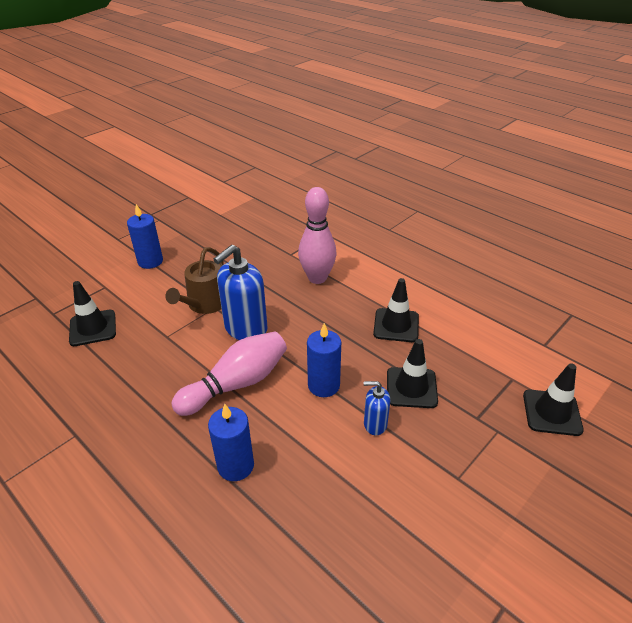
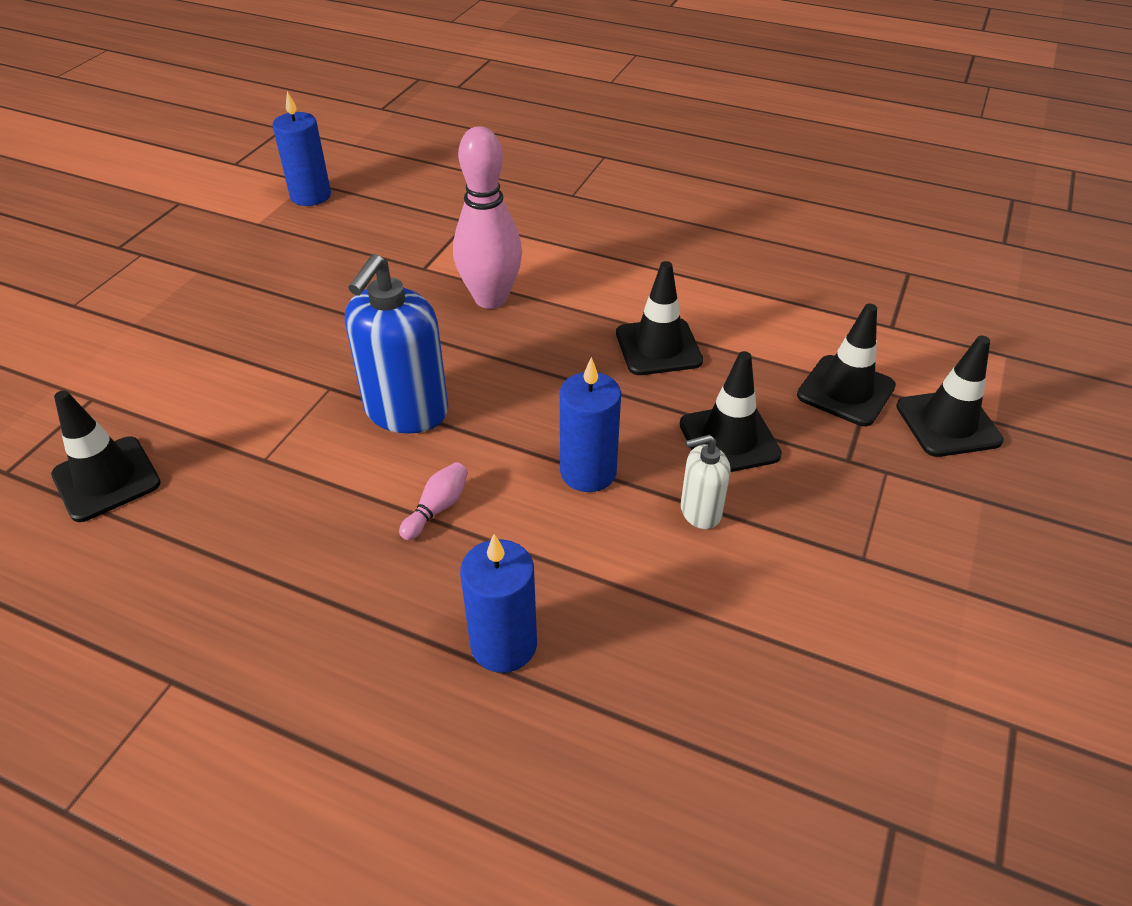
camera: 20 degrees left, 5 degrees up
(150, 261) = (163, 333): blue candle -> blue candle (310, 196)
(205, 304) = (309, 386): brown watering can -> none
(237, 384) = (437, 508): pink bowling pin -> pink bowling pin, size x0.42
(375, 424) = (700, 511): blue soap dispenser -> white soap dispenser
(495, 377) = (845, 391): none -> black traffic cone

